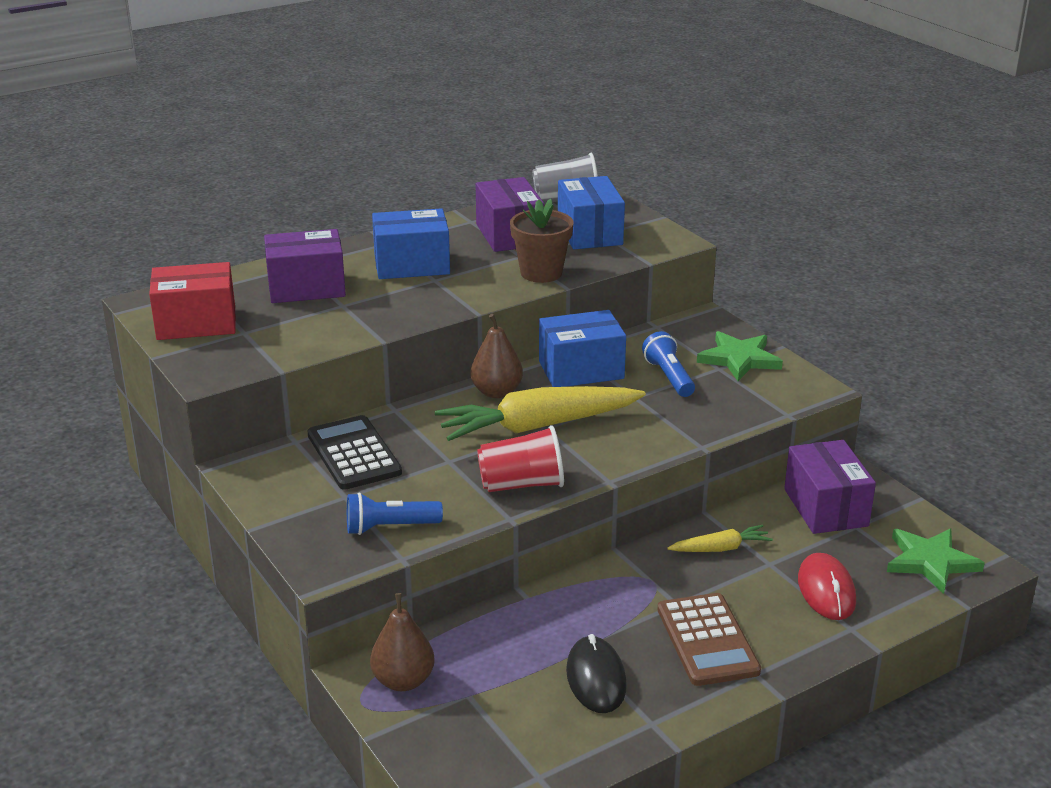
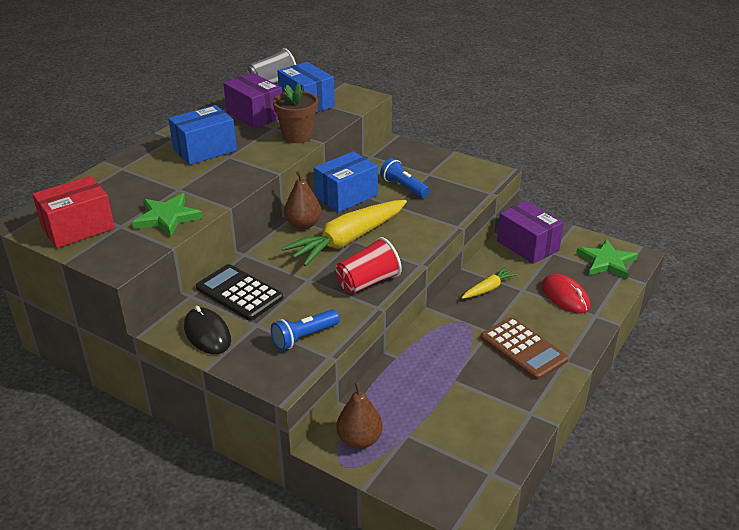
camera: 25 degrees left, 5 degrees up
(306, 288) = (141, 182): purple box -> none
(596, 678) = (477, 396): black mouse -> black mouse (207, 334)
(739, 359) = (436, 165): green star -> green star (167, 217)

